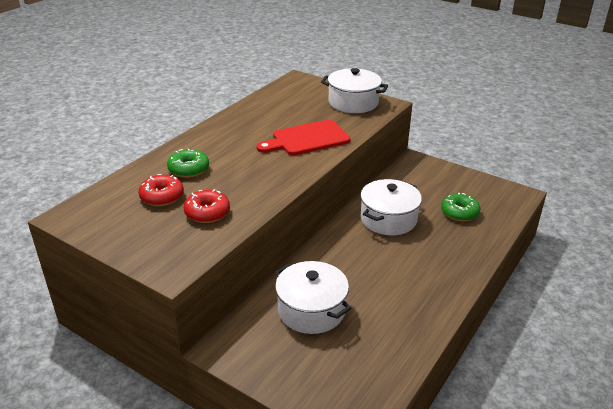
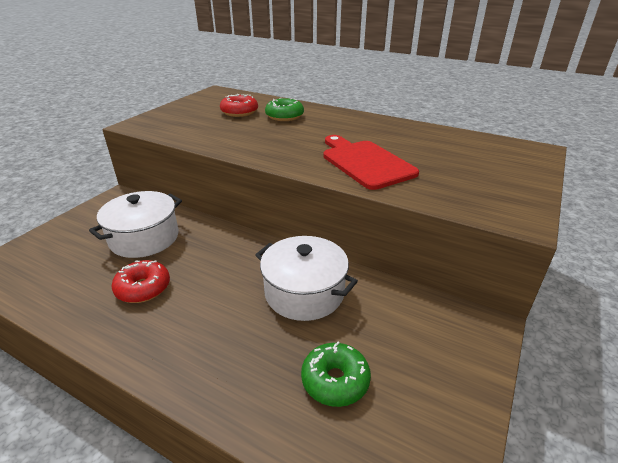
camera: 85 degrees right, 0 degrees up
(207, 213) = (212, 128): red donut -> red donut (143, 288)
(353, 103) = (496, 190): white pot -> none

